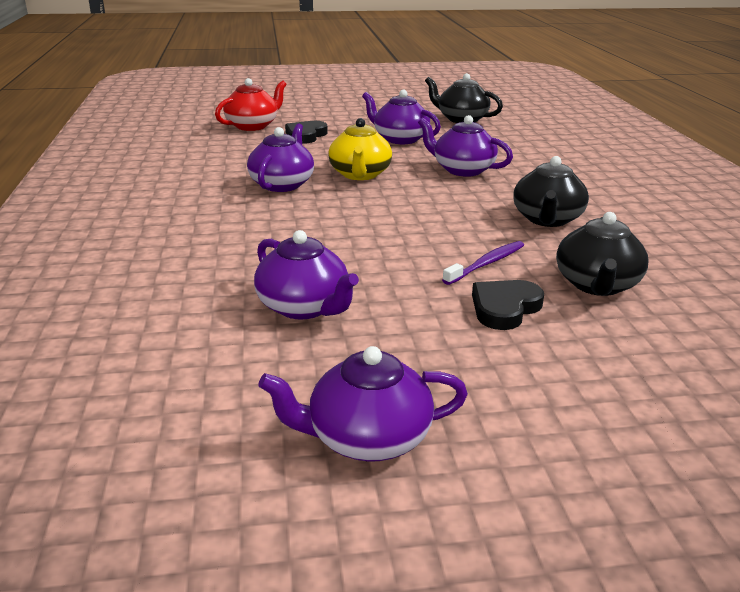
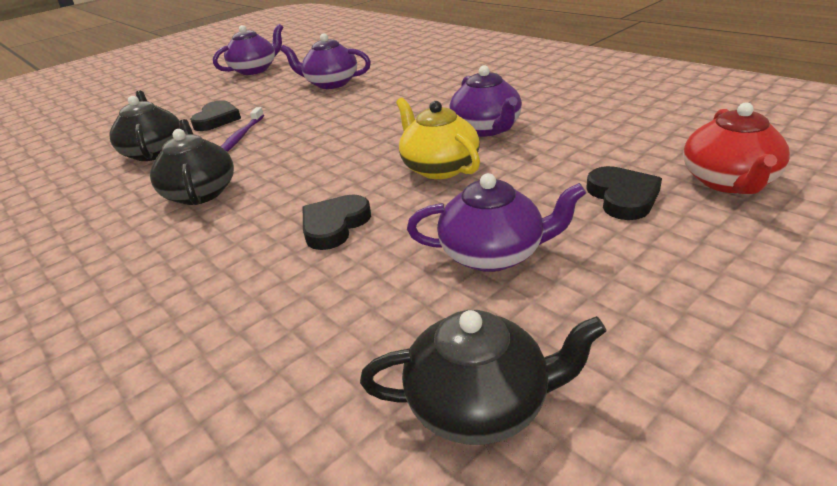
camera: 150 degrees right, 5 degrees up
(462, 170) = (334, 225): purple teapot -> black heart

